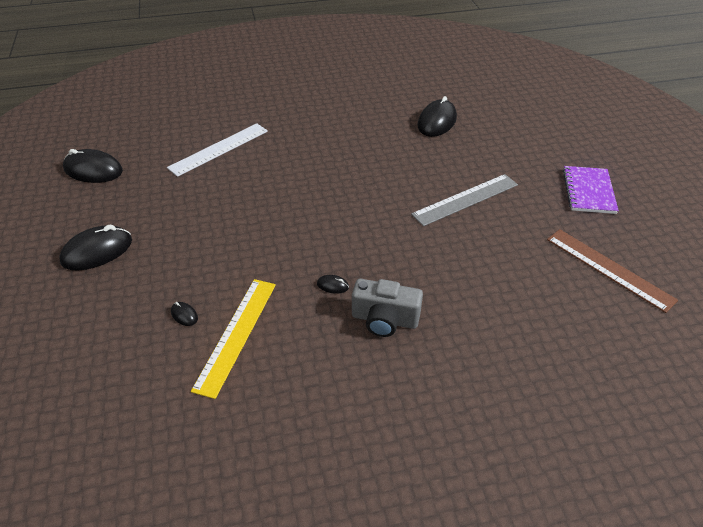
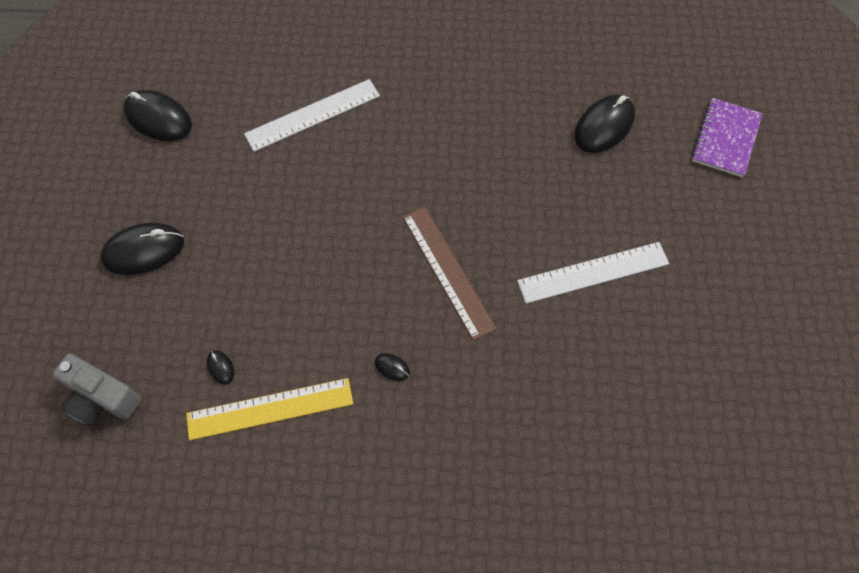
camera: 15 degrees right, 20 degrees up
(236, 334) = (270, 409): yellow ruler -> yellow ruler turned 45 degrees clockwise
(384, 319) = (436, 431): grey camera -> grey camera (101, 398)
(465, 199) = (593, 272): grey ruler -> white ruler
(588, 191) = (757, 296): purple notebook -> purple notebook (725, 139)
(609, 269) = (728, 426): brown ruler -> brown ruler (448, 271)

